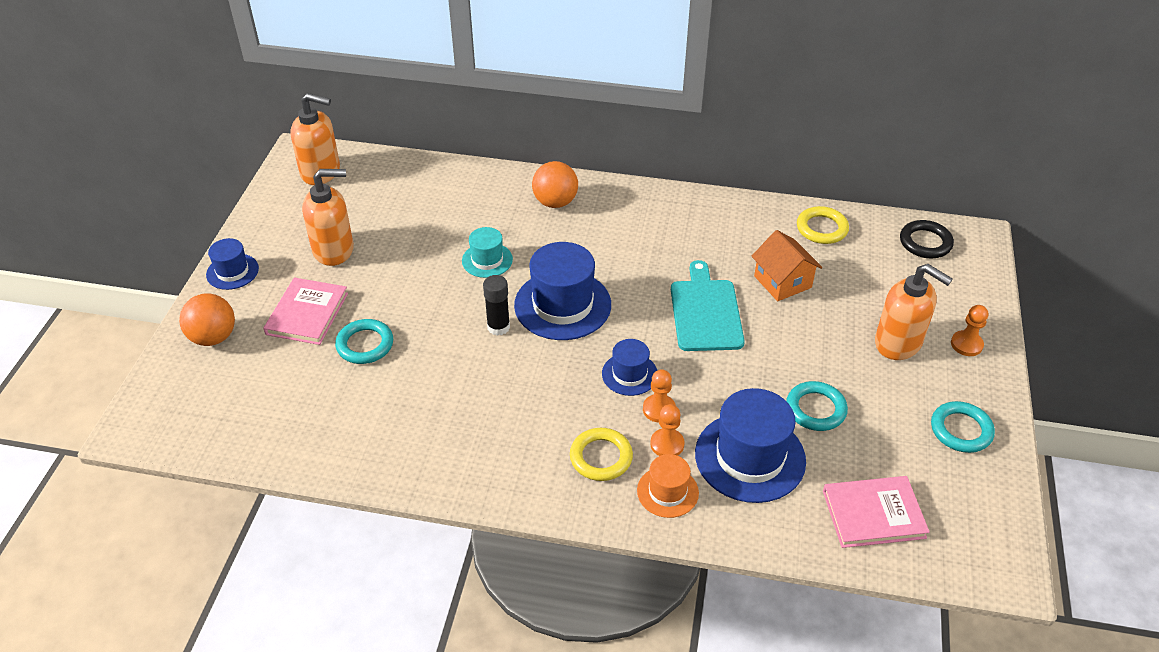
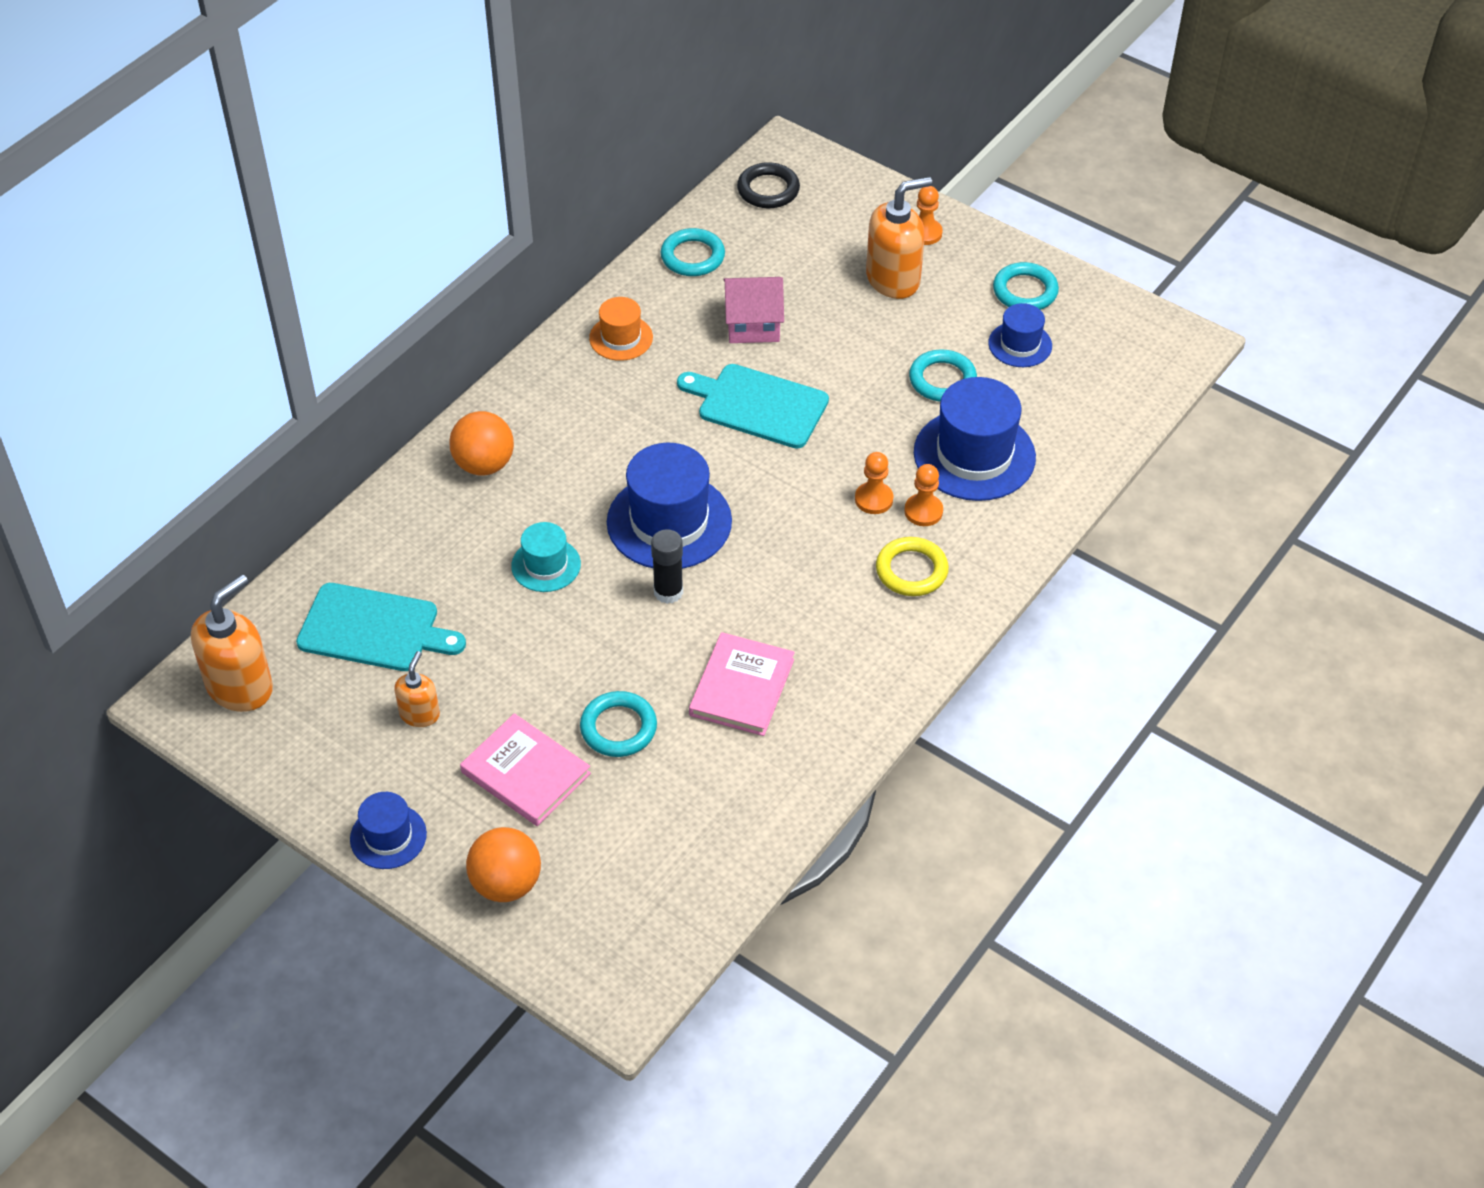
camera: 65 degrees left, 5 degrees up
(334, 250) = (420, 714): orange soap dispenser -> orange soap dispenser, size x0.55
(392, 206) = (374, 629): none -> turquoise cutting board
(629, 374) = (810, 504): blue hat -> blue hat (1020, 344)
(667, 492) = (983, 535): orange hat -> orange hat (621, 338)
(782, 282) = (753, 324): orange house -> pink house
(822, 228) = (692, 256): yellow ring -> turquoise ring
(873, 514) = (1086, 398): pink book -> pink book (742, 687)

